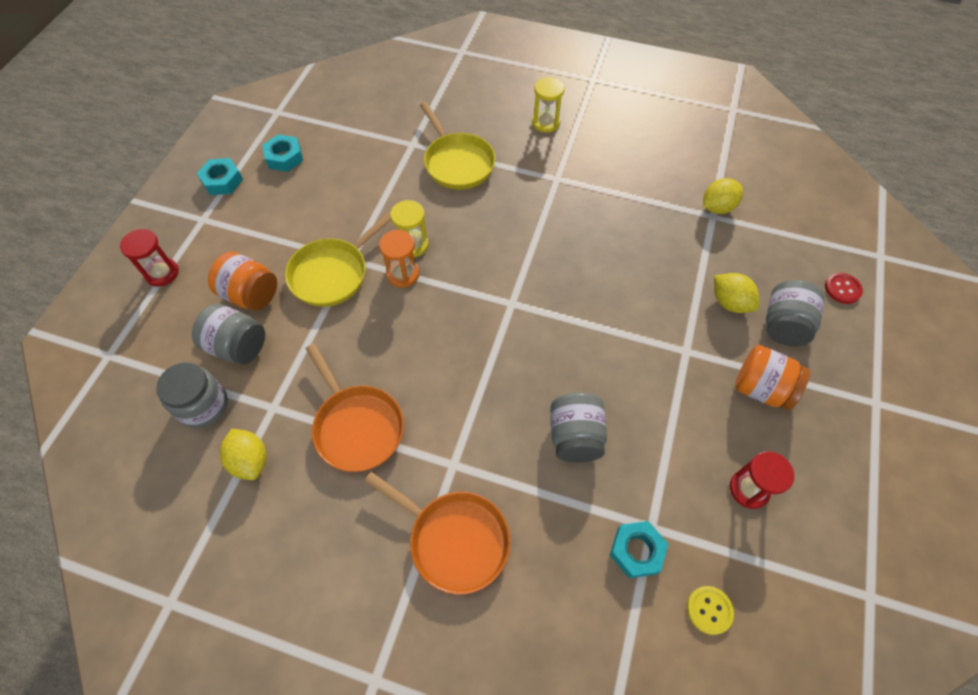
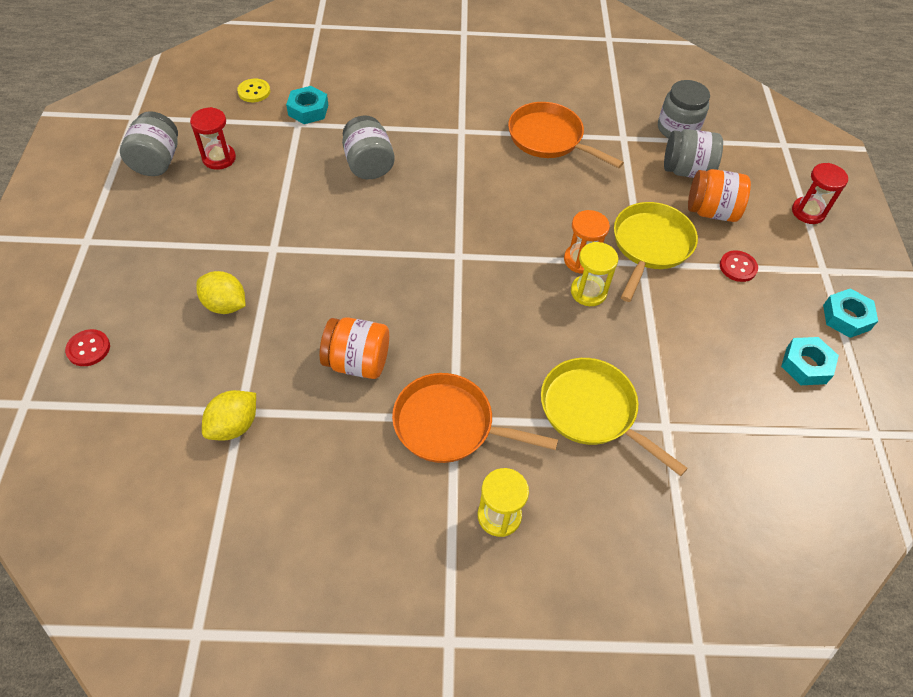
camera: 160 degrees right, 5 degrees down
(250, 460) = (614, 106): yellow lemon -> none
(272, 237) = (738, 267): none -> red button
(454, 539) = (443, 93): orange pan -> orange pan (450, 425)
(761, 388) = (199, 231): orange jar -> orange jar (357, 362)
(784, 325) = (167, 294): grey jar -> grey jar (157, 161)

